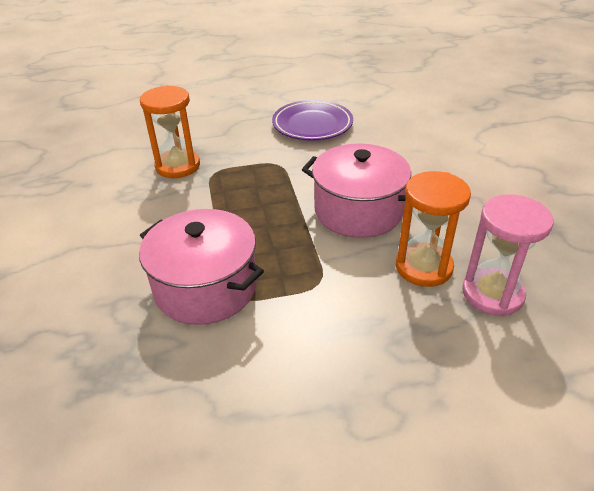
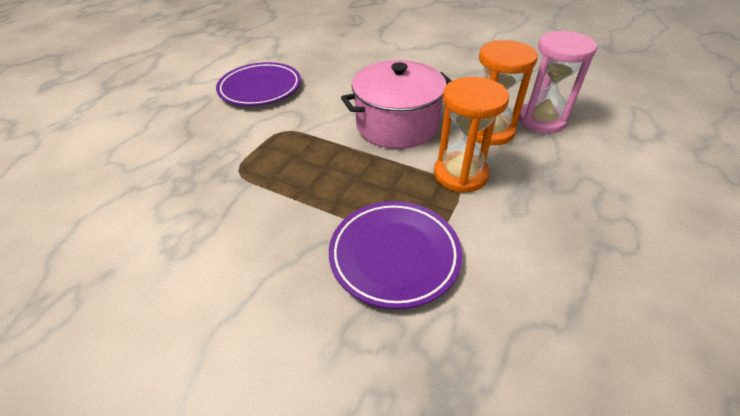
camera: 50 degrees left, 5 degrees up
(178, 166) = (190, 188): orange hourglass -> orange hourglass (460, 174)
(206, 287) = (394, 256): pink pot -> purple plate

